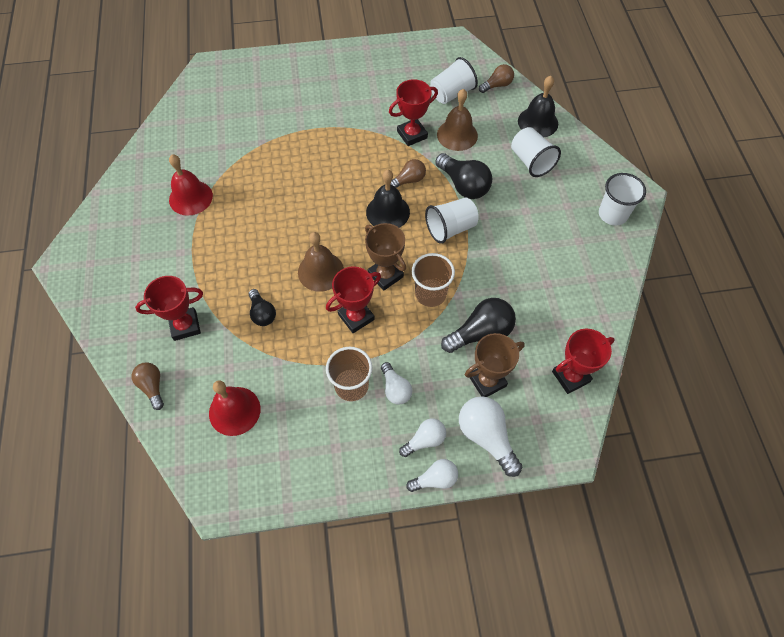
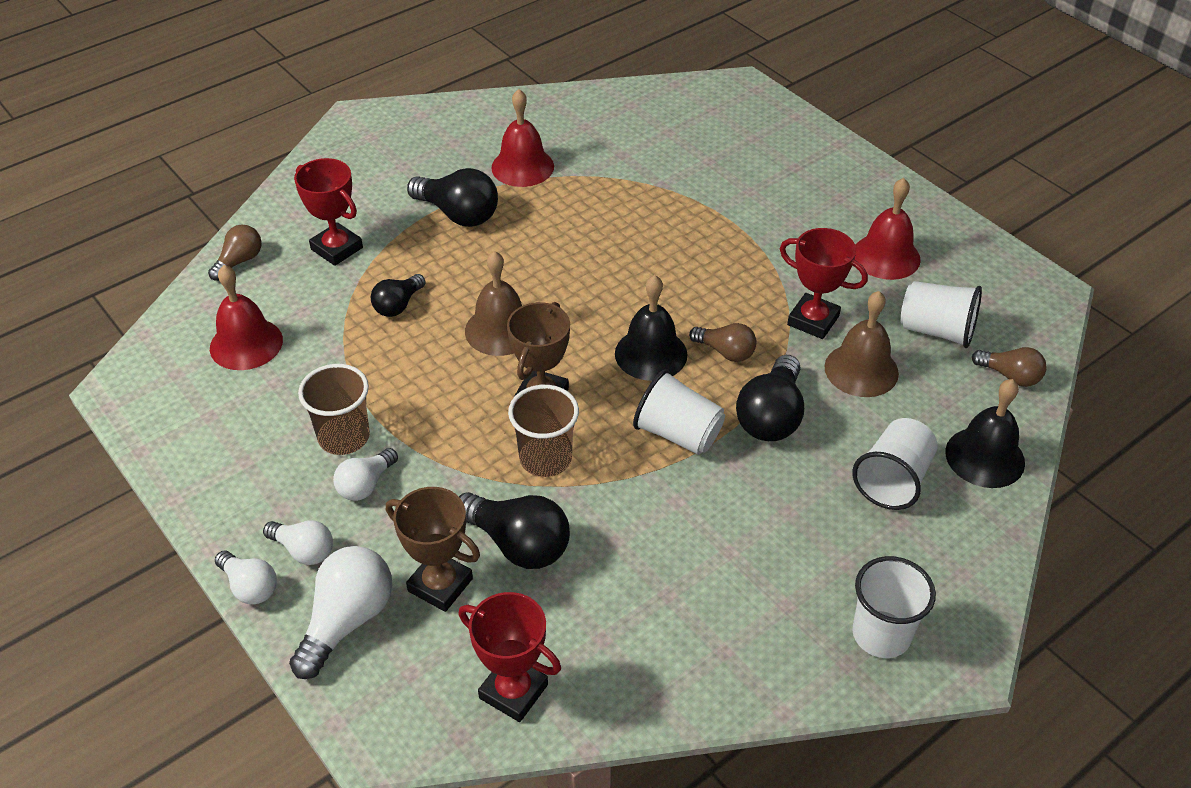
camera: 60 degrees right, 15 degrees down
(206, 248) = (458, 214): none -> black light bulb
(356, 317) = (453, 396): red trophy -> none
(389, 83) = (886, 256): none -> red bell

